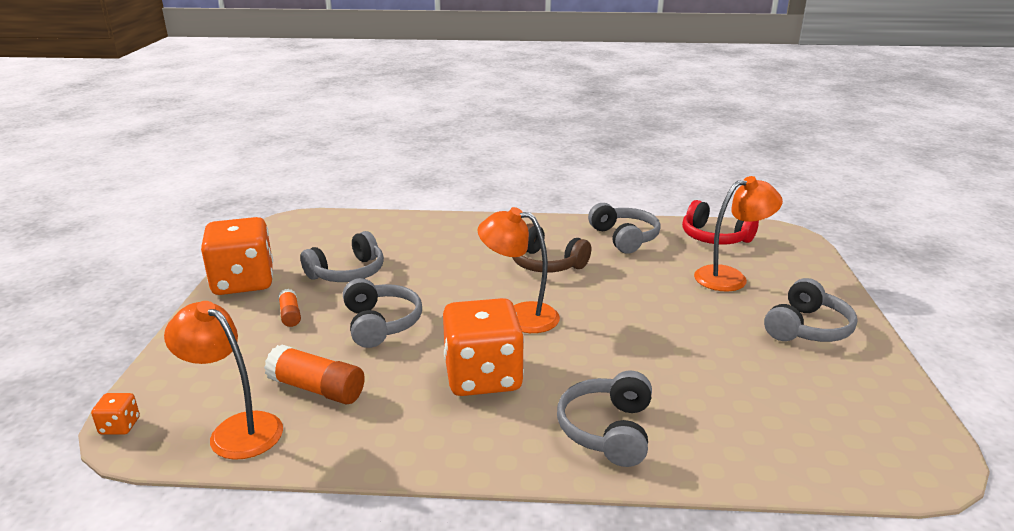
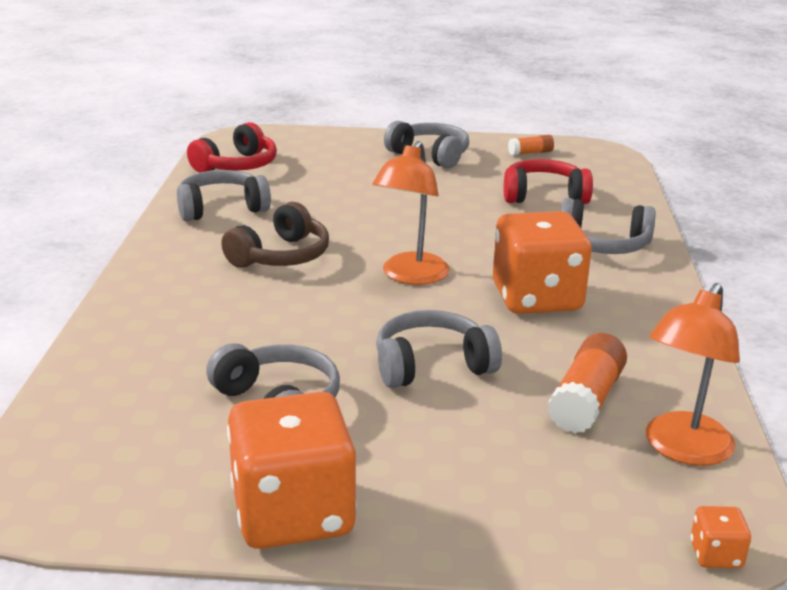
camera: 90 degrees left, 0 degrees up
(290, 315) = (410, 444): orange glue stick -> orange glue stick (530, 153)
(729, 398) = (544, 196): none -> red headphones
(730, 277) = (332, 170): orange lamp -> none

